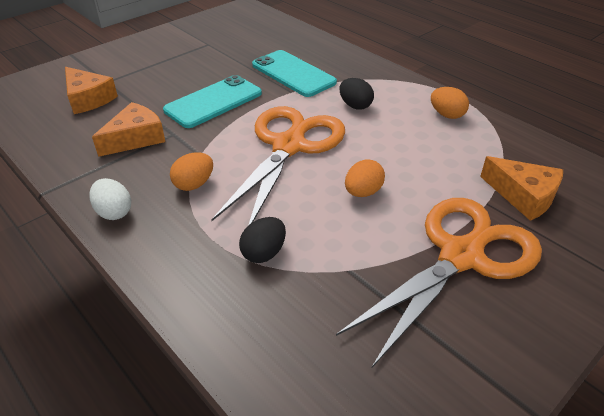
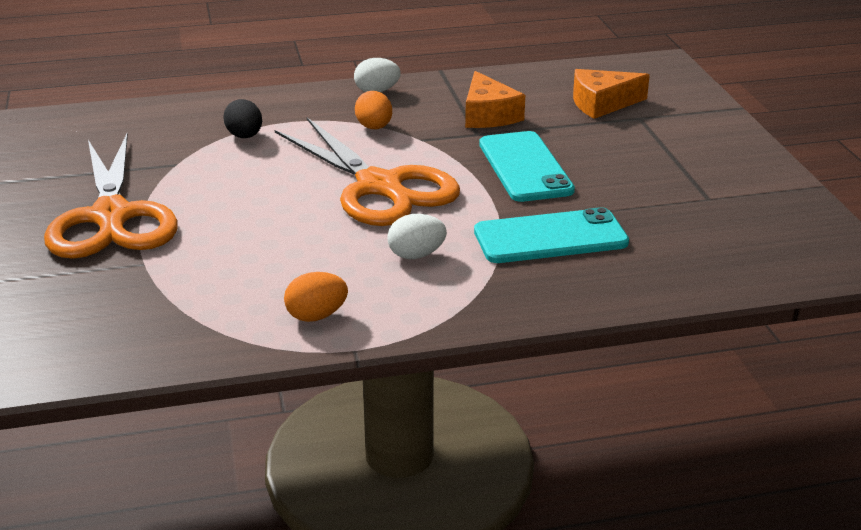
camera: 120 degrees right, 10 degrees down
(355, 106) = (416, 255): black egg -> white egg
(363, 192) = (254, 202): orange egg -> none
(523, 196) = (119, 290): orange cheese -> none

